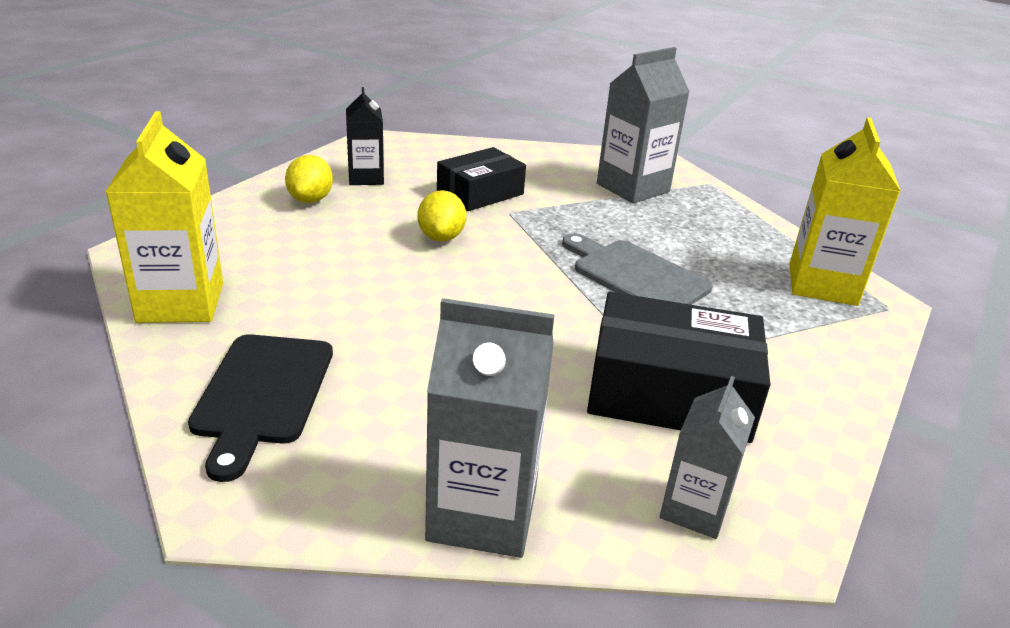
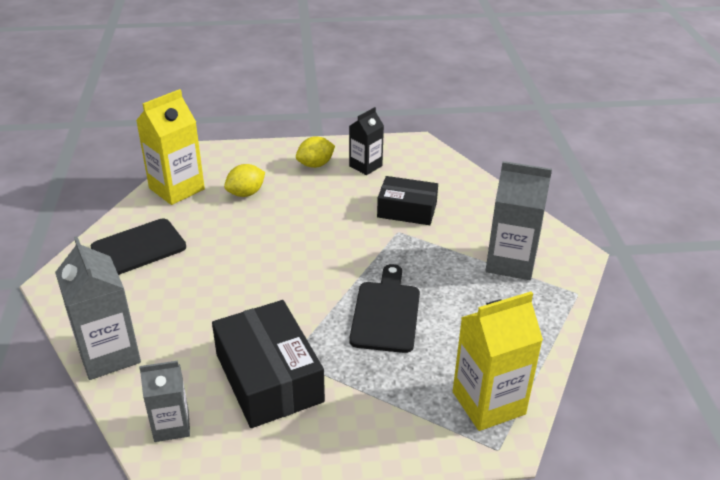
camera: 55 degrees right, 5 degrees up
(441, 237) = (333, 224): yellow lemon -> yellow lemon (246, 193)
(635, 275) = (386, 313): grey cutting board -> black cutting board

